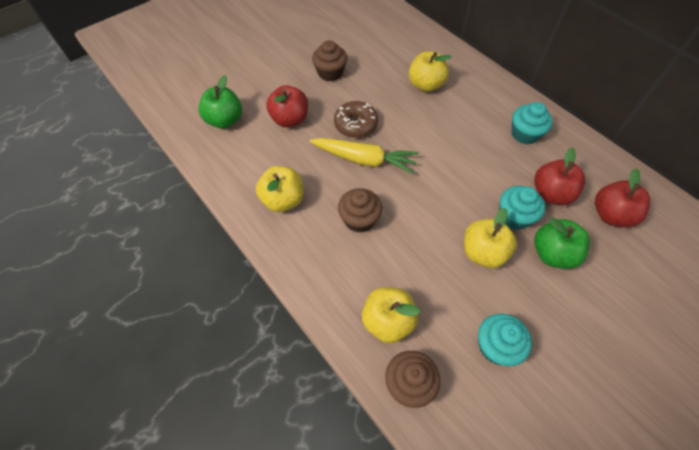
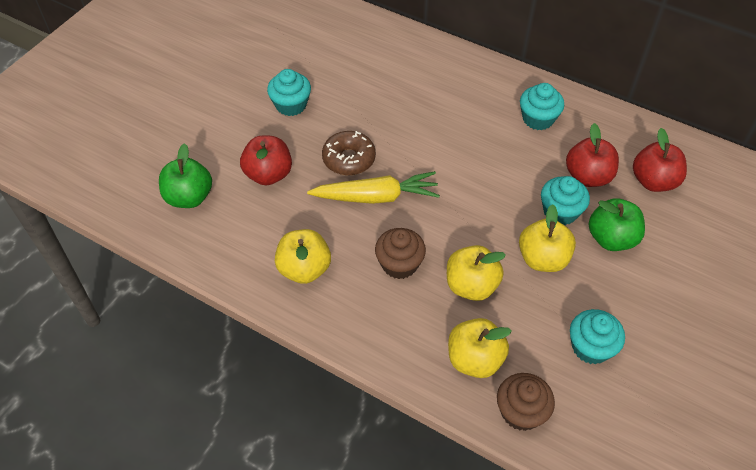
camera: 20 degrees left, 5 degrees down
(330, 73) = (291, 105): brown cupcake -> turquoise cupcake
(425, 85) = (409, 91): yellow apple -> yellow apple (471, 286)

